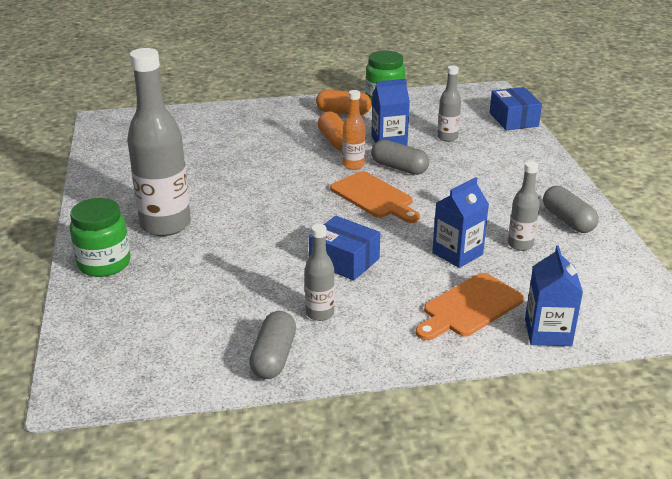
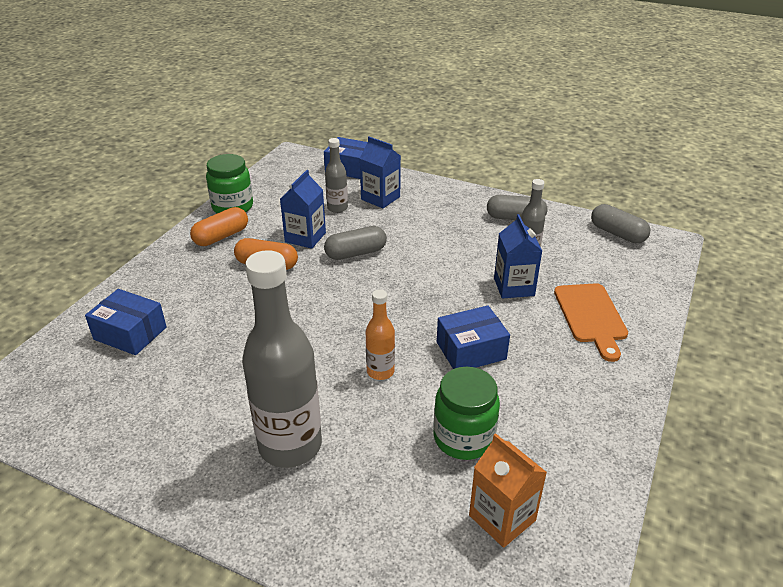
camera: 55 degrees left, 5 degrees up
(104, 264) = (319, 531): green jar -> green jar (463, 438)
(178, 333) = (502, 518): none -> orange carton
(206, 129) = (130, 333): none -> blue box
(274, 357) = (586, 461): grey capsule -> grey capsule (617, 233)
(320, 313) = (540, 402): grey bottle -> none
(353, 165) = (321, 274): orange bottle -> orange bottle (380, 371)
(374, 197) = (387, 288): orange cutting board -> none
(548, 332) = (647, 297): blue carton -> blue carton (380, 198)

